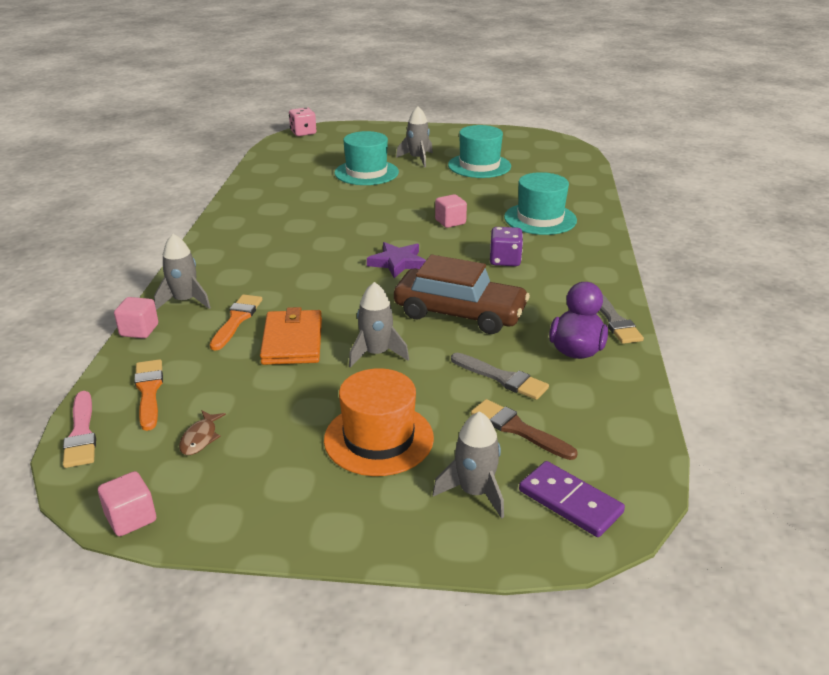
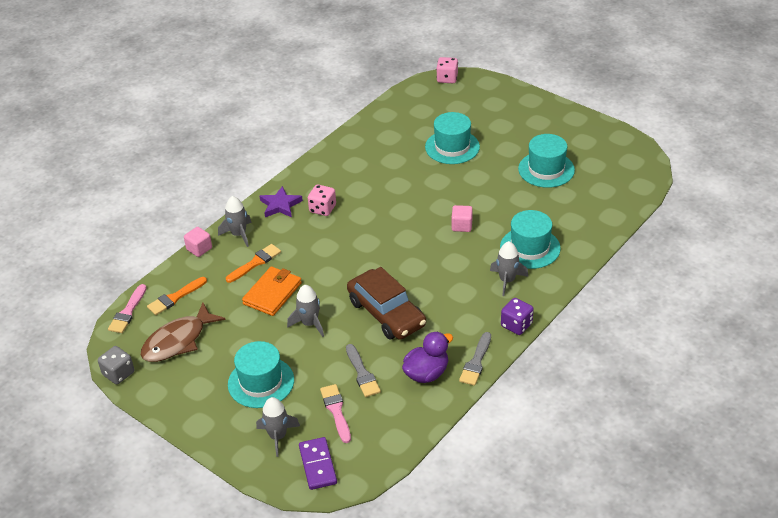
camera: 35 degrees right, 10 degrees up
(131, 518) = (118, 373): pink cube -> grey dice
(149, 391) = (175, 297): orange brush -> orange brush turned 150 degrees counterclockwise
(200, 438) = (178, 341): brown fish -> brown fish, size x2.29
(274, 250) = (322, 209): none -> pink dice
(378, 438) = (261, 382): orange hat -> turquoise hat
(398, 263) = (389, 252): purple star -> purple star (280, 205)
(417, 159) = (506, 143): grey rocket -> grey rocket (507, 280)
(505, 260) = (461, 279): purple dice -> purple dice (516, 325)
(518, 429) = (336, 411): brown brush -> pink brush

